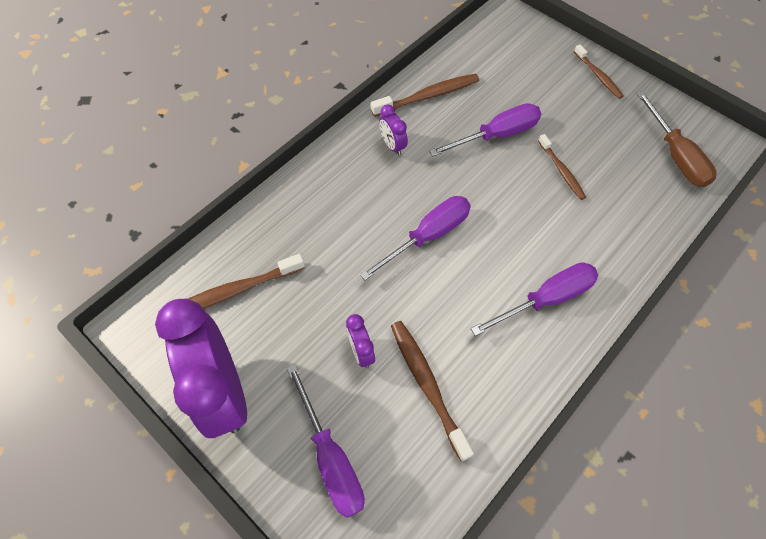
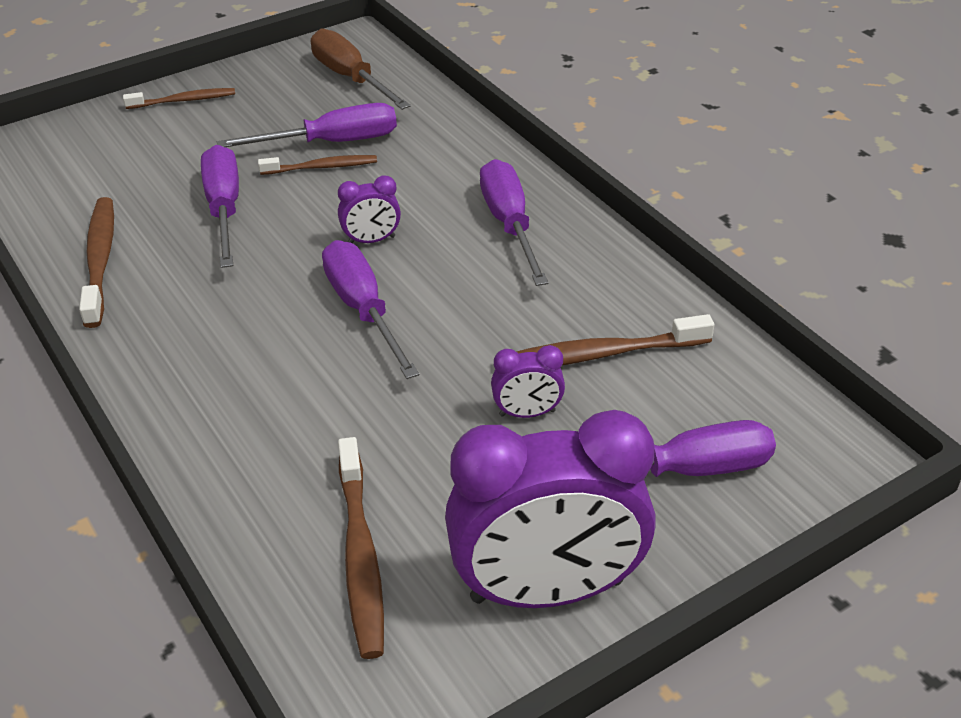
camera: 75 degrees left, 20 degrees down
(392, 145) = (173, 316): purple clock -> purple clock (371, 240)
(591, 168) = (332, 142): none -> purple screwdriver
(675, 155) = (350, 78): brown screwdriver -> brown screwdriver turned 120 degrees counterclockwise

